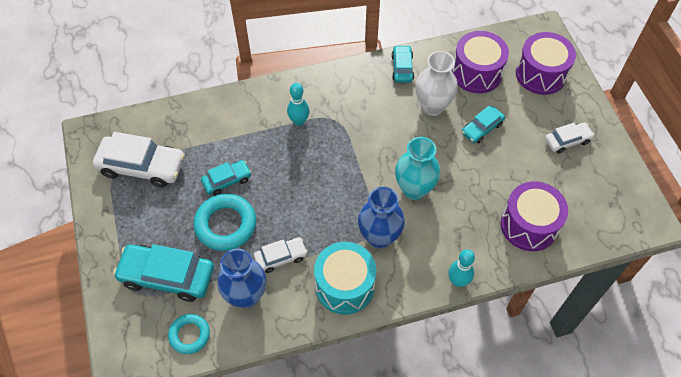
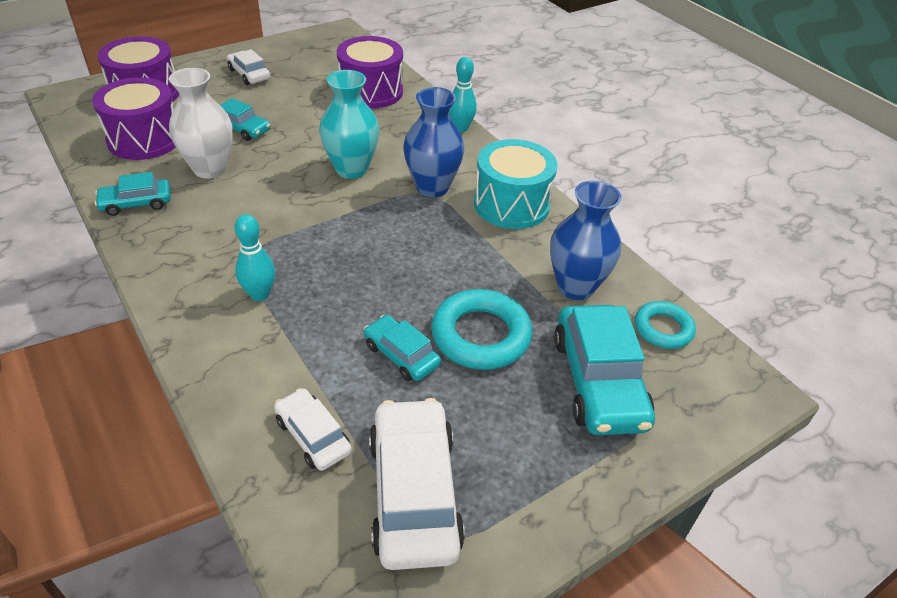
camera: 110 degrees left, 15 degrees down
(281, 257) = (503, 265): white car -> white car (313, 436)

